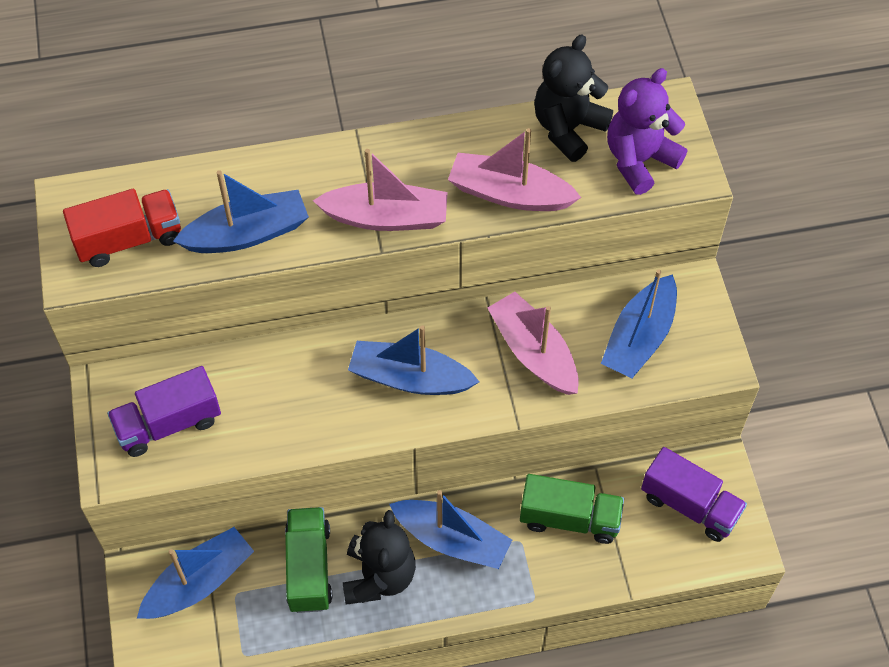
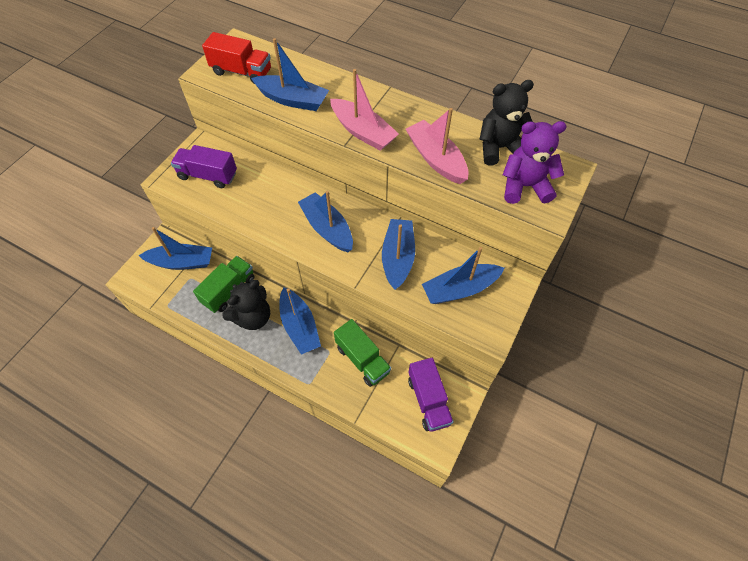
camera: 40 degrees right, 0 degrees up
(533, 352) = (398, 258): pink boat -> blue boat

